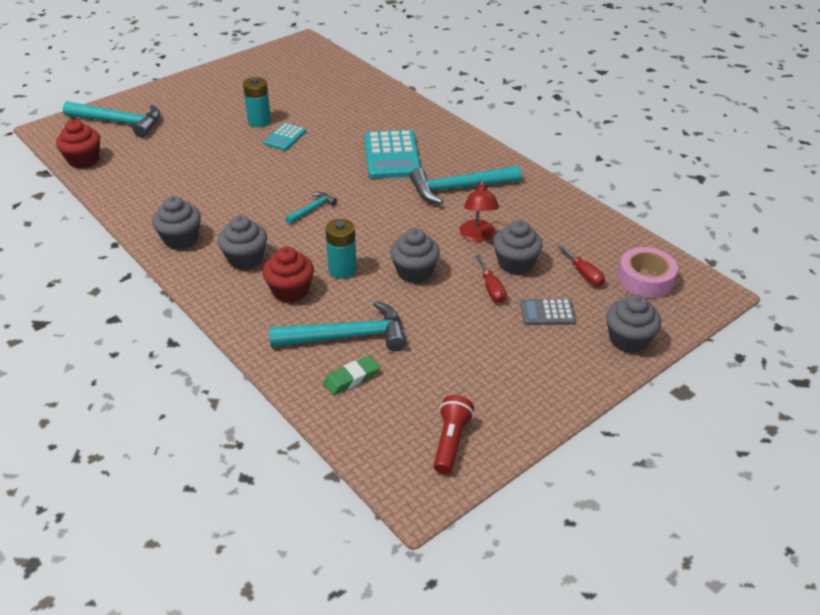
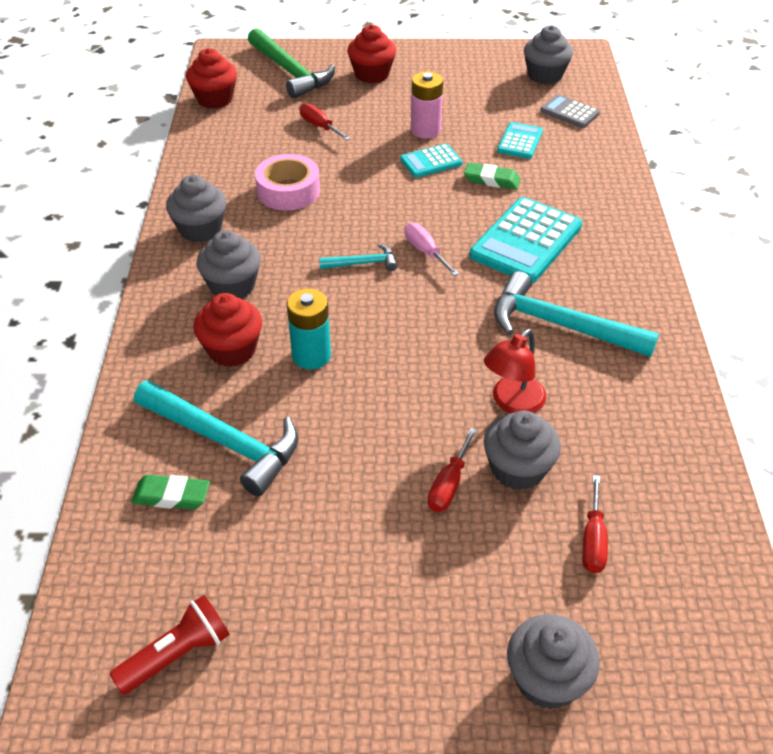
camera: 40 degrees right, 5 degrees up
(119, 122) = (290, 72): turquoise hammer -> green hammer
(181, 102) = (372, 74): none -> red cupcake
(184, 147) = (319, 126): none -> red screwdriver
(259, 121) = (425, 130): turquoise battery -> pink battery
(325, 105) = (520, 141): none -> turquoise calculator
(334, 132) = (491, 180): none -> green eraser
(341, 186) = (425, 251): none -> pink screwdriver
(414, 272) = (384, 406): grey cupcake -> grey cupcake (545, 75)
(547, 313) = (482, 564): grey calculator -> grey calculator (569, 112)
(645, 280) = (674, 605): pink tape -> pink tape (288, 191)

